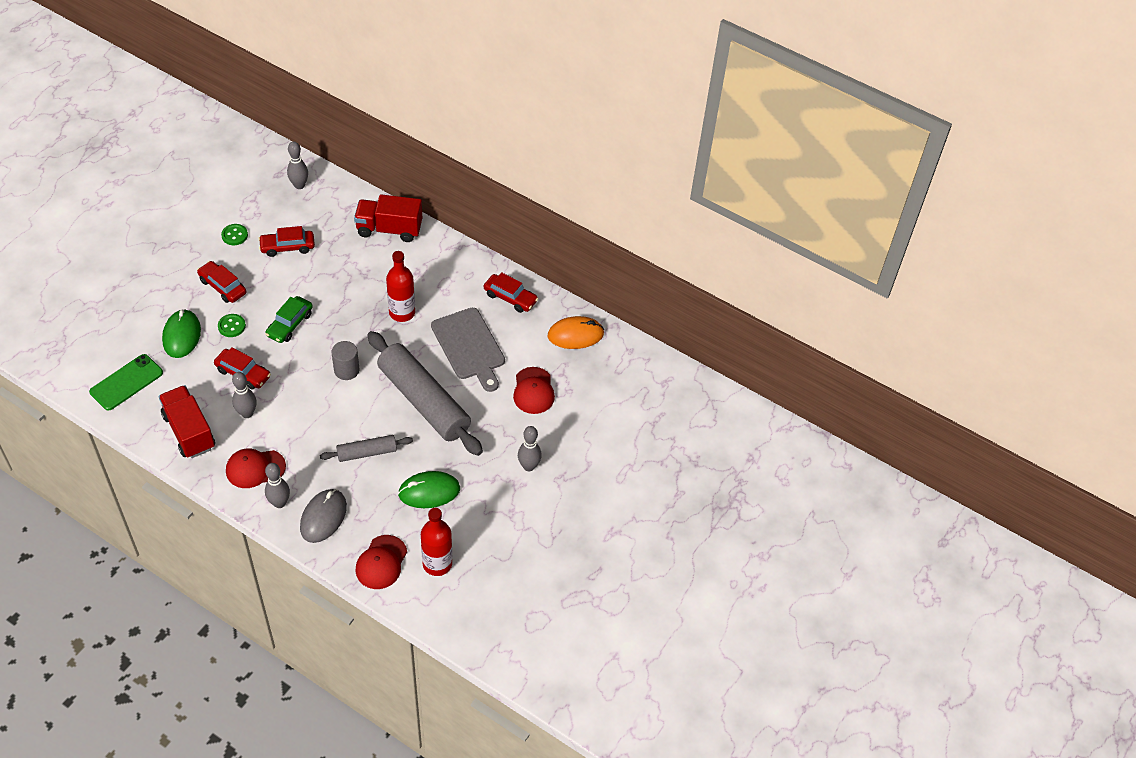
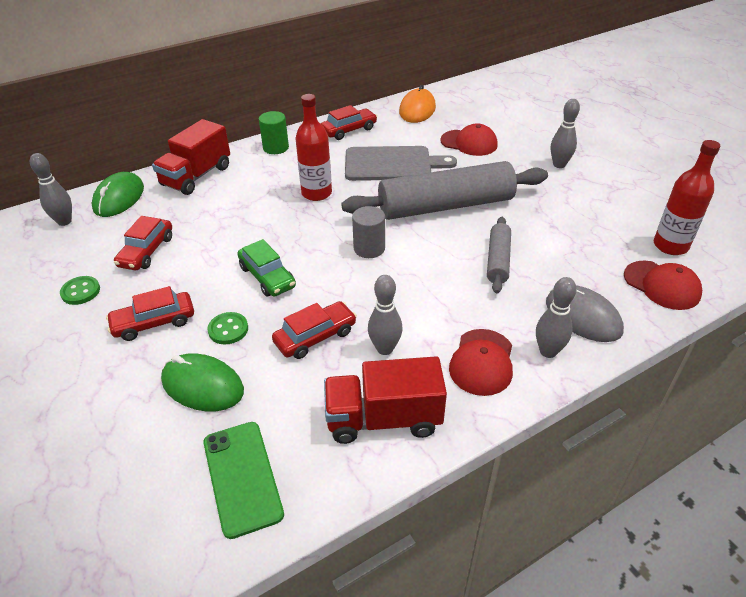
camera: 60 degrees left, 10 degrees down
(429, 491) = (570, 229): green mouse -> green mouse (119, 198)
(455, 260) = (276, 148): none -> green cylinder

